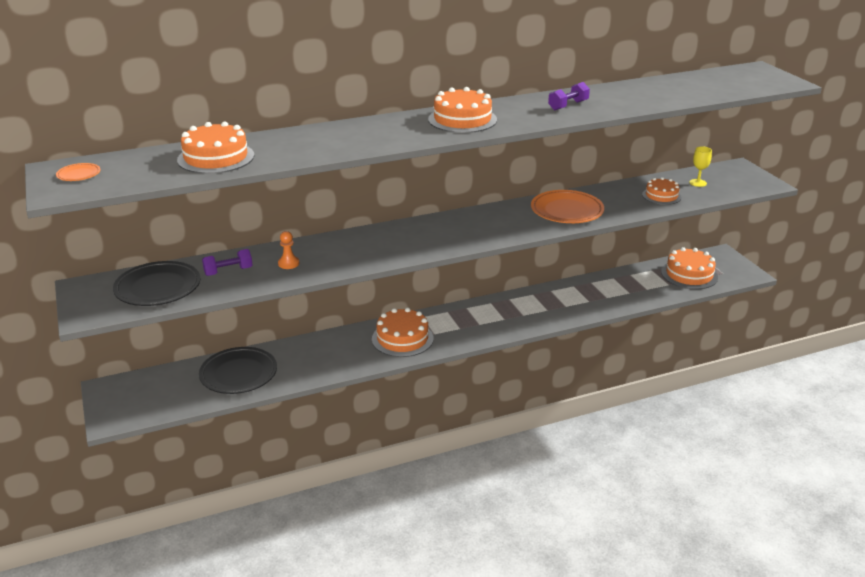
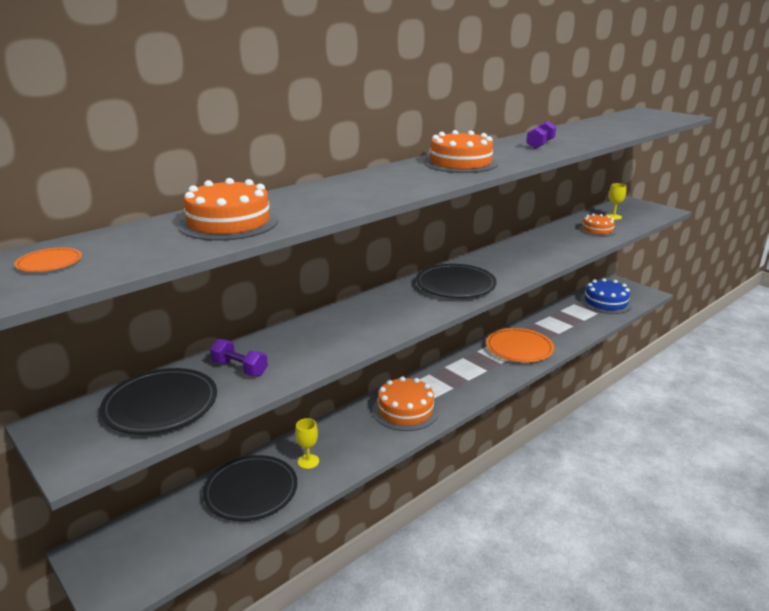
camera: 20 degrees left, 5 degrees down
(228, 271) = (240, 368): purple dumbbell -> purple dumbbell turned 75 degrees clockwise
(288, 263) = (305, 347): orange pawn -> none
(295, 362) = (308, 461): none -> yellow goblet
(459, 231) = (455, 285): none -> black plate
(566, 211) = (534, 253): orange plate -> orange plate (519, 348)
(689, 274) = (605, 302): orange cake -> blue cake

